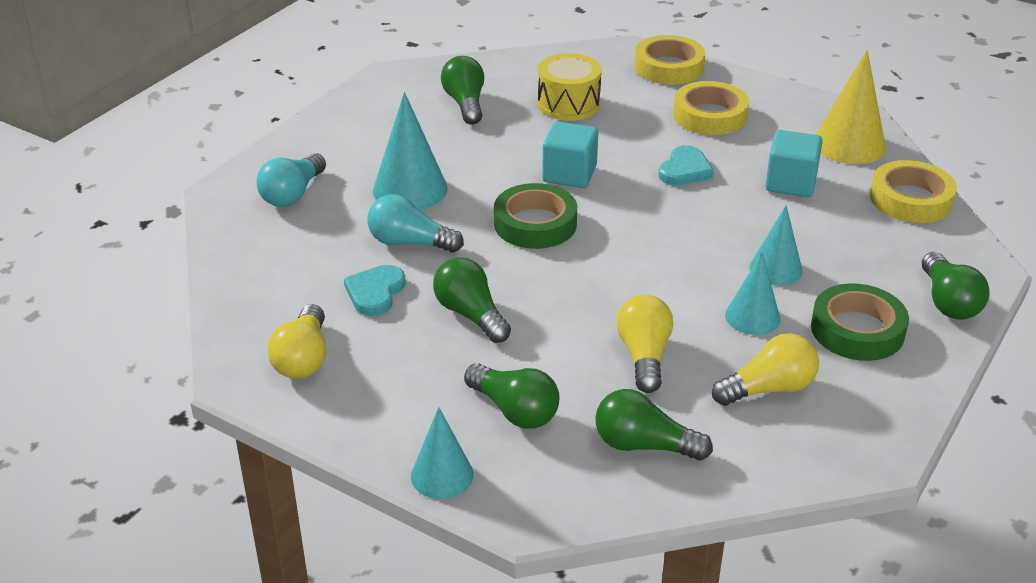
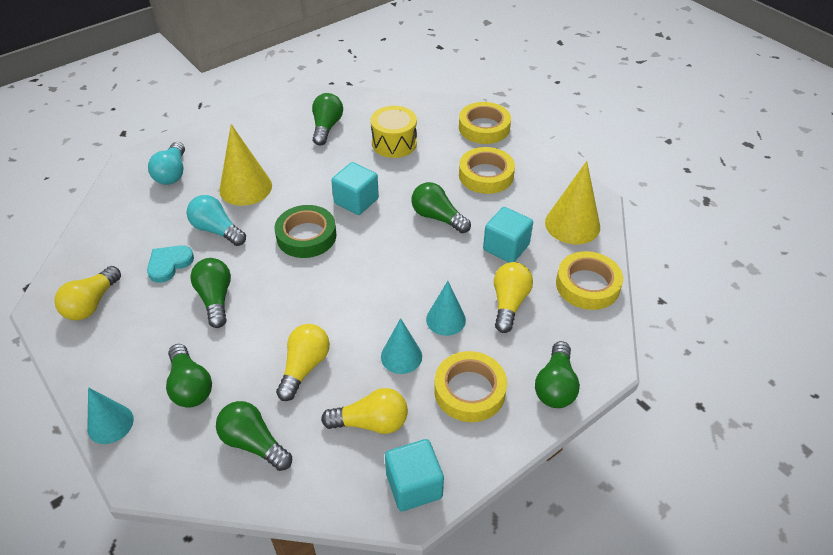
camera: 20 degrees right, 10 degrees up
(292, 194) = (172, 173): turquoise light bulb -> turquoise light bulb turned 45 degrees counterclockwise
(410, 189) = (245, 187): turquoise cone -> yellow cone
(685, 170) = (437, 217): turquoise heart -> green light bulb
(836, 236) = (509, 303): none -> yellow light bulb
(857, 330) = (469, 390): green tape -> yellow tape
(865, 434) = (414, 485): none -> turquoise cube

